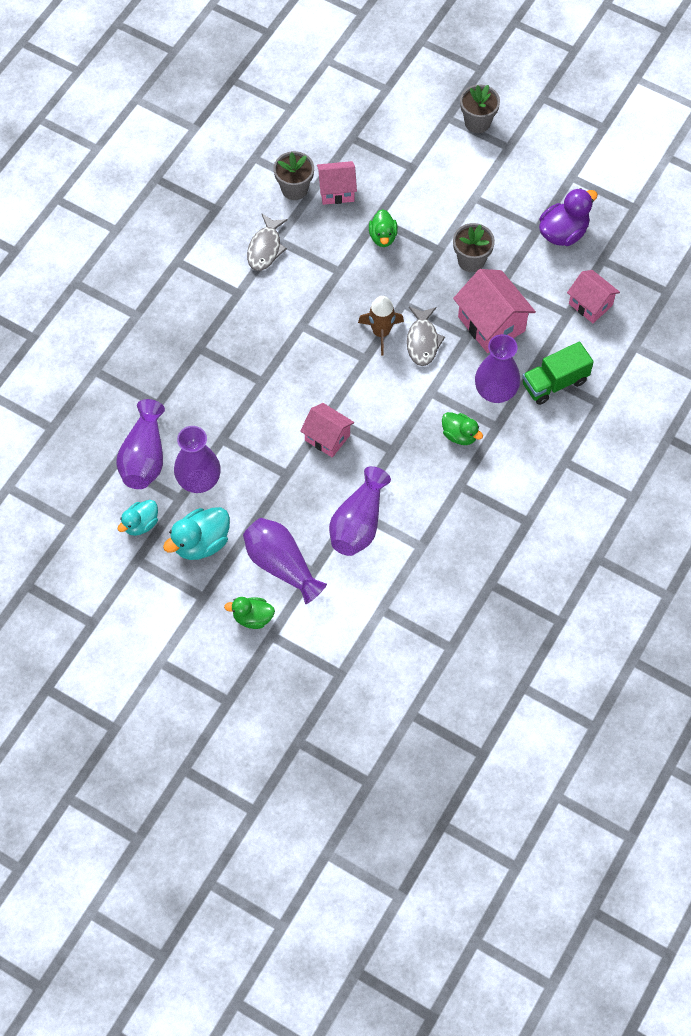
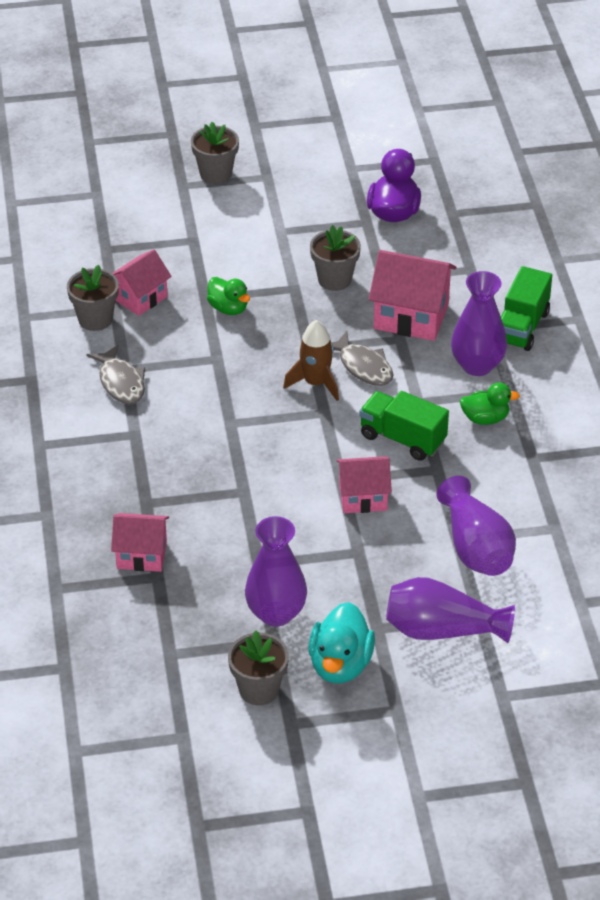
camera: 40 degrees left, 20 degrees down
(141, 524) = (259, 689): turquoise duck -> grey flower pot
(144, 457) = (196, 630): purple vase -> none
(252, 617) = (466, 693): green duck -> none
(393, 412) = (402, 439): none -> green truck
(590, 304) = (482, 251): pink house -> pink house (142, 555)

